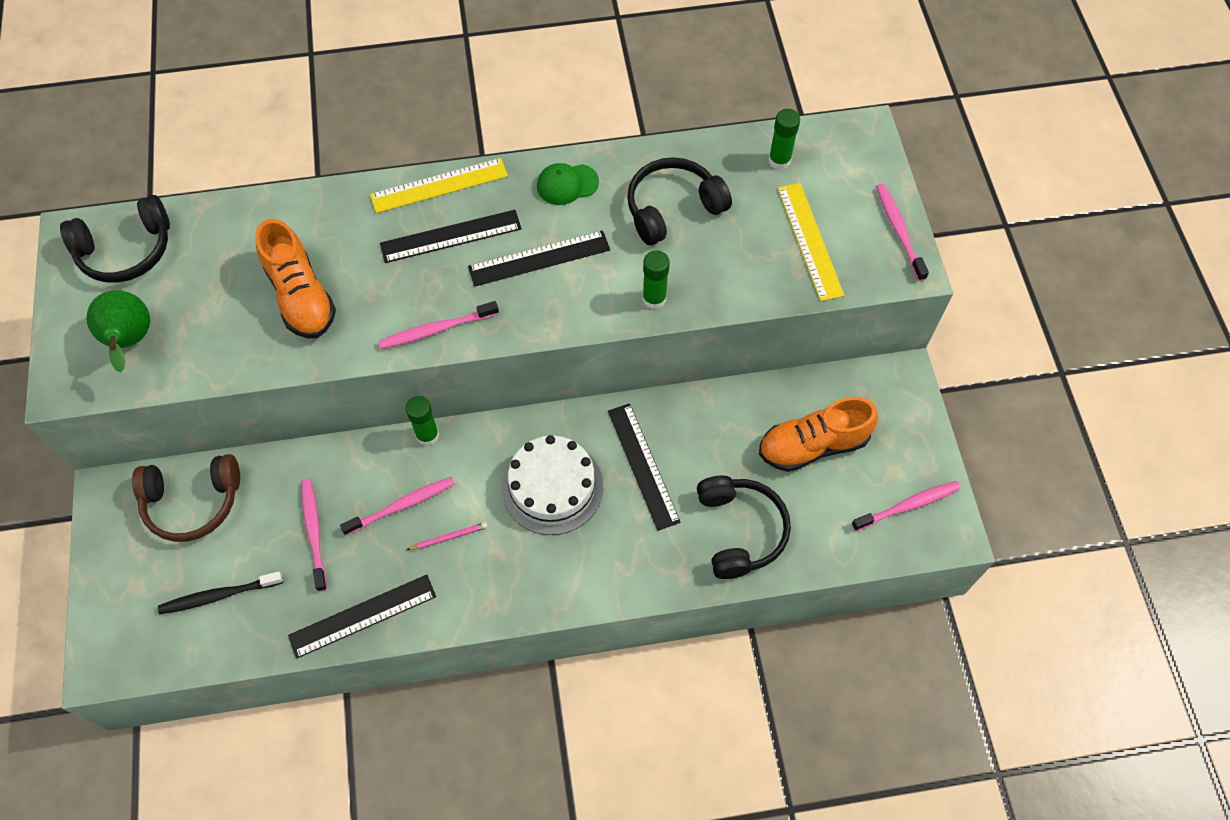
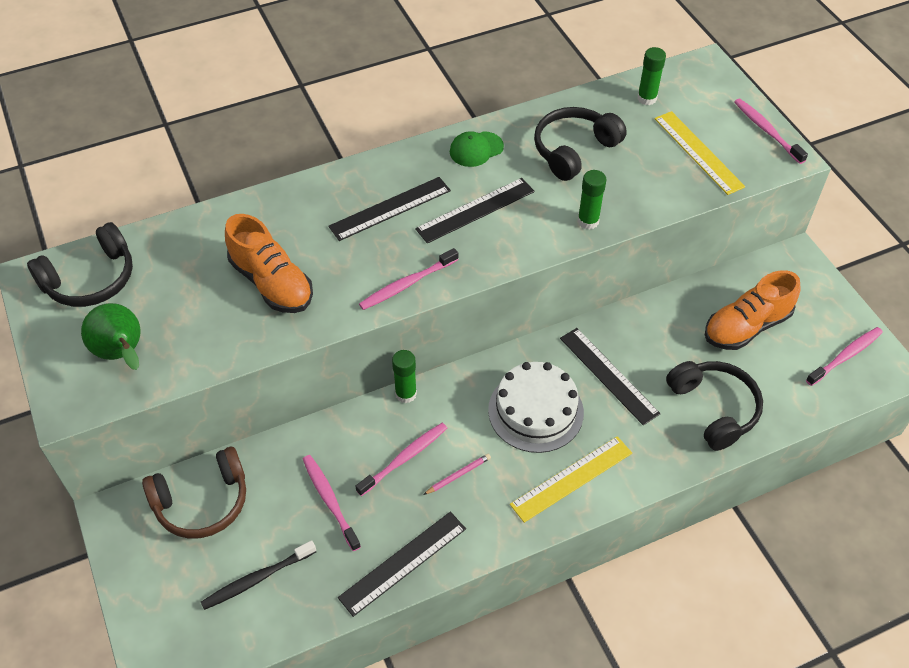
camera: 15 degrees left, 10 degrees down
(439, 185) = (364, 171): yellow ruler -> yellow ruler (571, 478)

